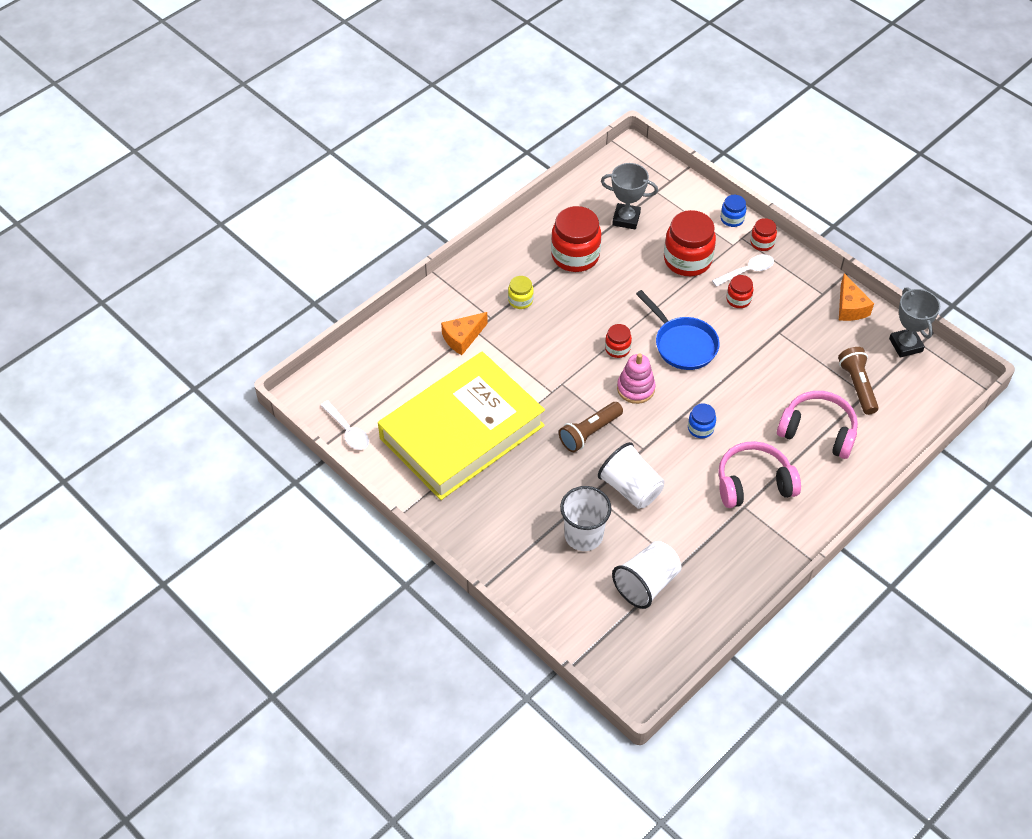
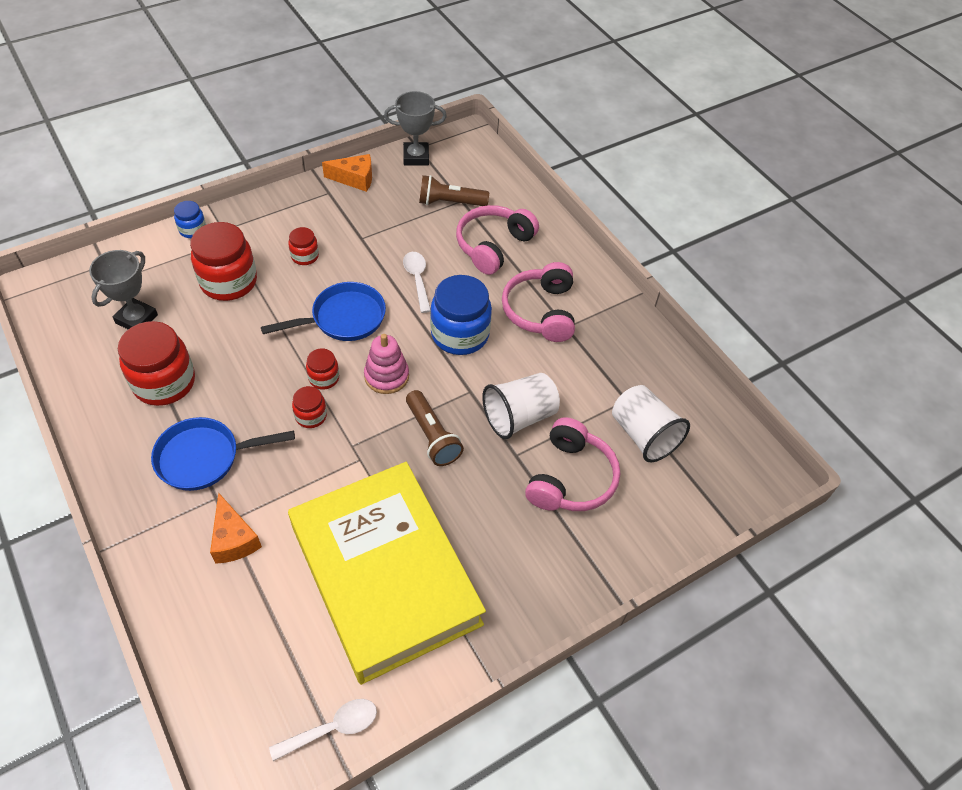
camera: 80 degrees left, 0 degrees up
(520, 300) = (204, 457): yellow jar -> blue pan
(583, 535) = (570, 478): white cup -> pink headphones
(700, 428) = (460, 334): blue jar -> blue jar, size x1.99
(747, 271) = (271, 238): white spoon -> white spoon (417, 279)
(762, 243) = (239, 216): red jar -> red jar (311, 416)

